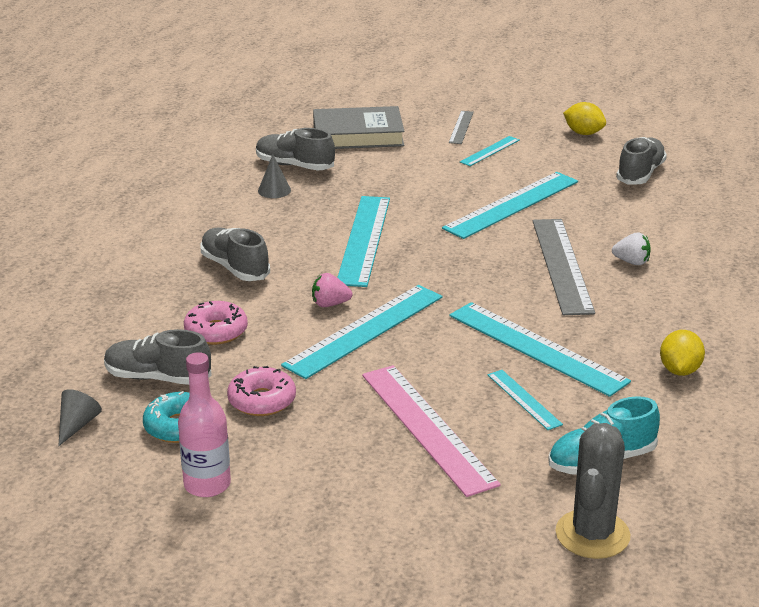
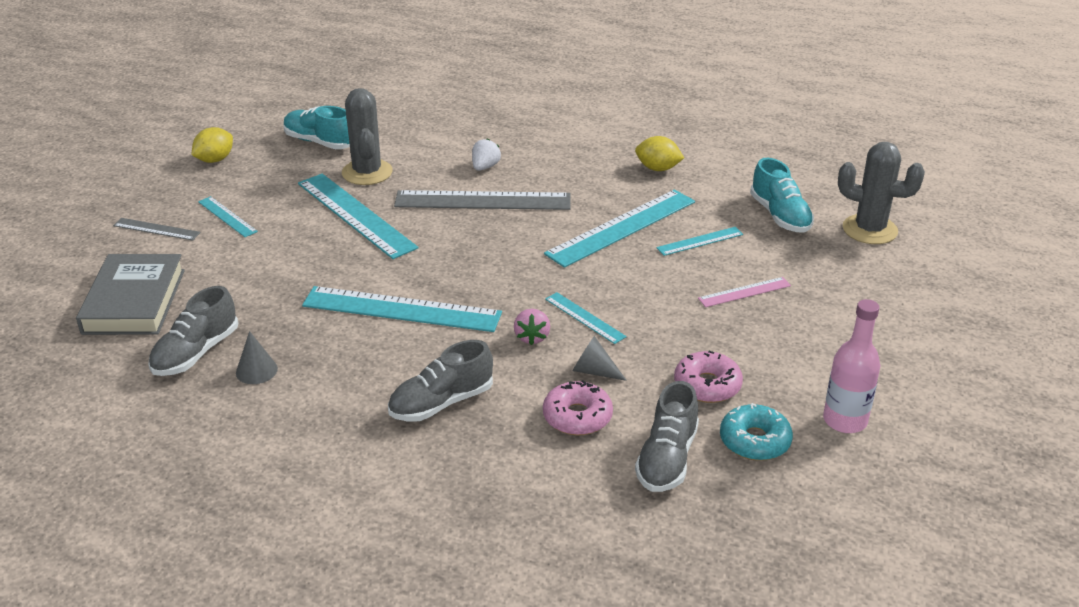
camera: 85 degrees left, 5 degrees up
(77, 425) = (758, 518): grey cone -> grey cone (594, 371)
(364, 330) = (584, 318): turquoise ruler -> turquoise ruler, size x0.50
(427, 428) = (744, 292): pink ruler -> pink ruler, size x0.50
(592, 202) = (367, 172): none -> grey cactus
(640, 174) = (319, 142): grey shoe -> turquoise shoe

